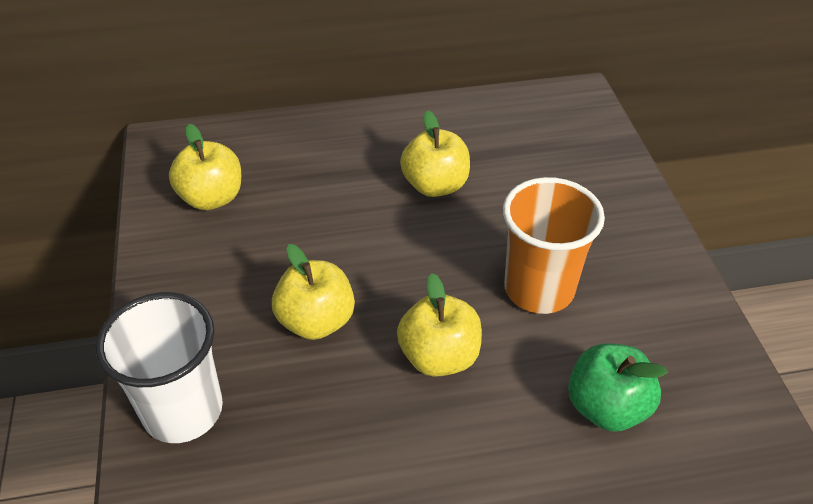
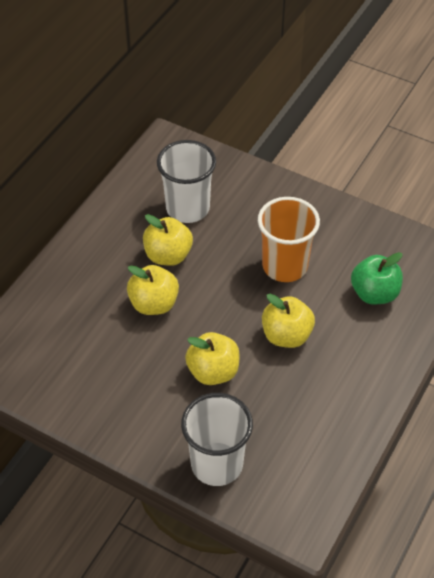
camera: 50 degrees left, 5 degrees up
(212, 198) = (64, 364): yellow apple -> yellow apple (154, 304)
(515, 161) = (187, 208): none -> white cup

